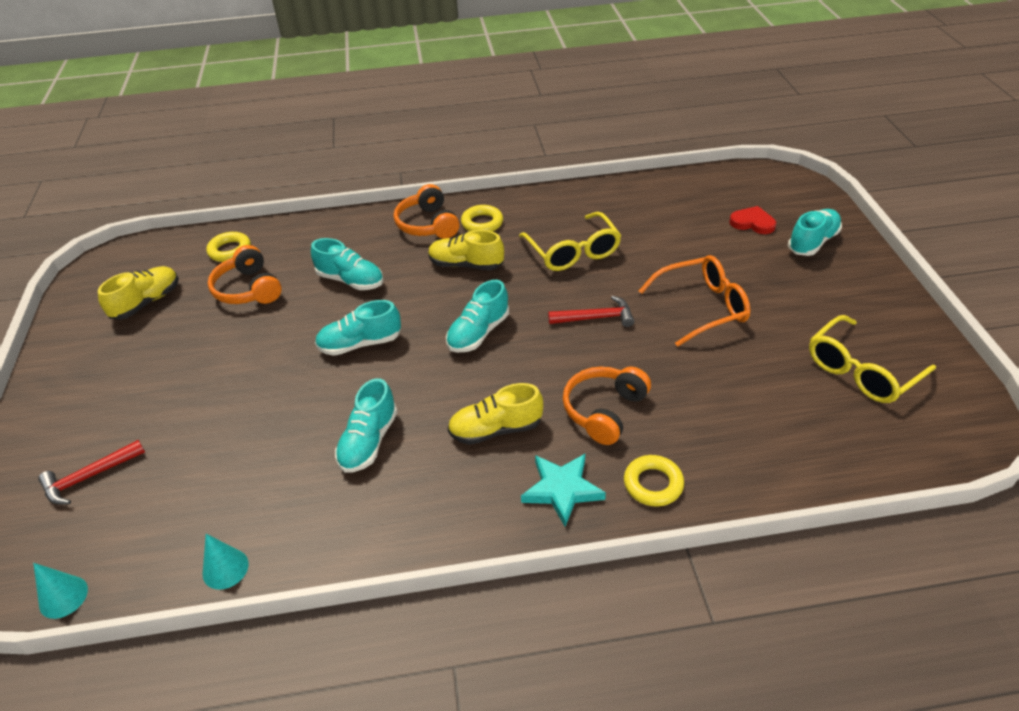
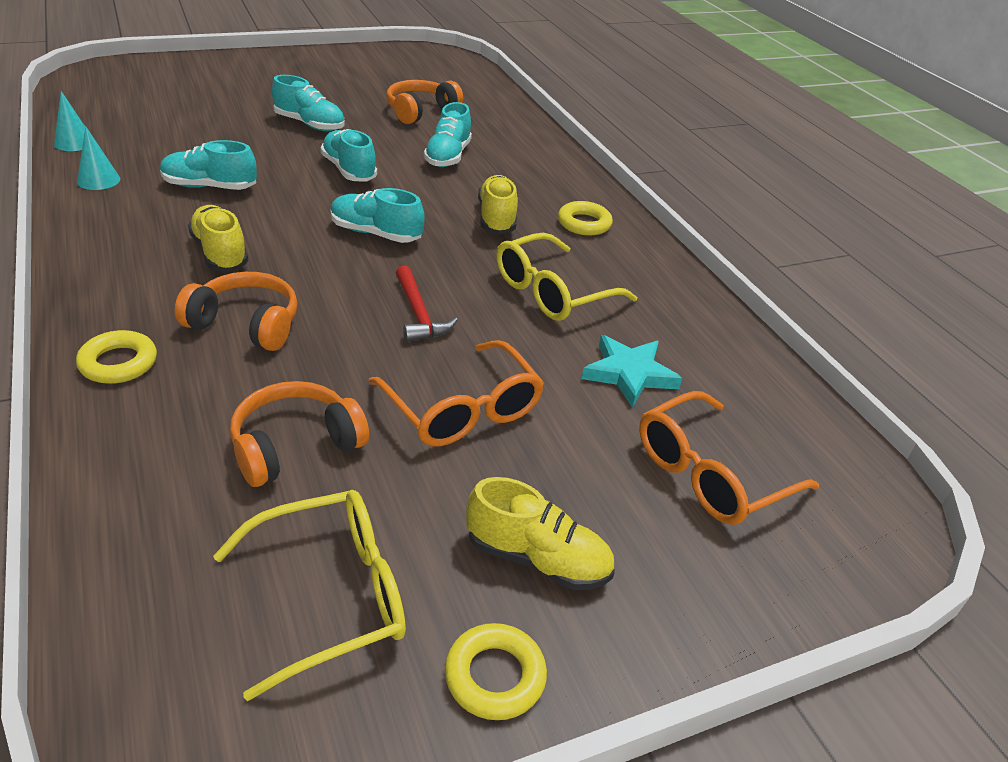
camera: 70 degrees right, 5 degrees down
(63, 597) = (68, 93): turquoise cone -> turquoise cone (98, 180)
(89, 477) = (183, 84): red hammer -> none
(146, 302) = (391, 75): yellow shoe -> yellow shoe (537, 559)
(230, 250) = (476, 97): yellow ring -> yellow ring (494, 676)
(428, 224) = (564, 190): orange headphones -> orange headphones (295, 446)
(562, 489) = (124, 298): turquoise star -> turquoise star (629, 374)
(752, 223) = (709, 474): red heart -> orange glasses
(812, 242) = (687, 555): turquoise shoe -> turquoise shoe (309, 124)
(861, 371) = (332, 595): yellow glasses -> yellow glasses turned 120 degrees clockwise

